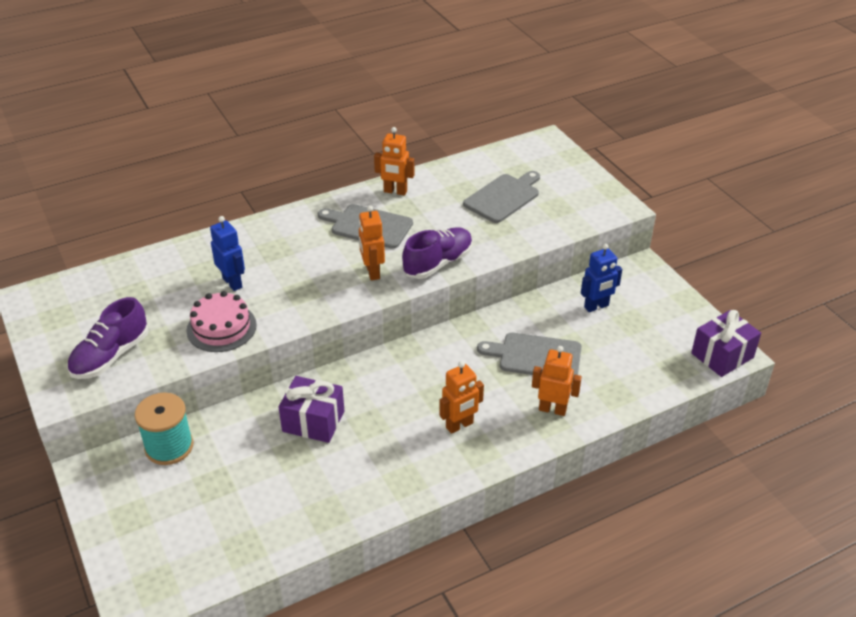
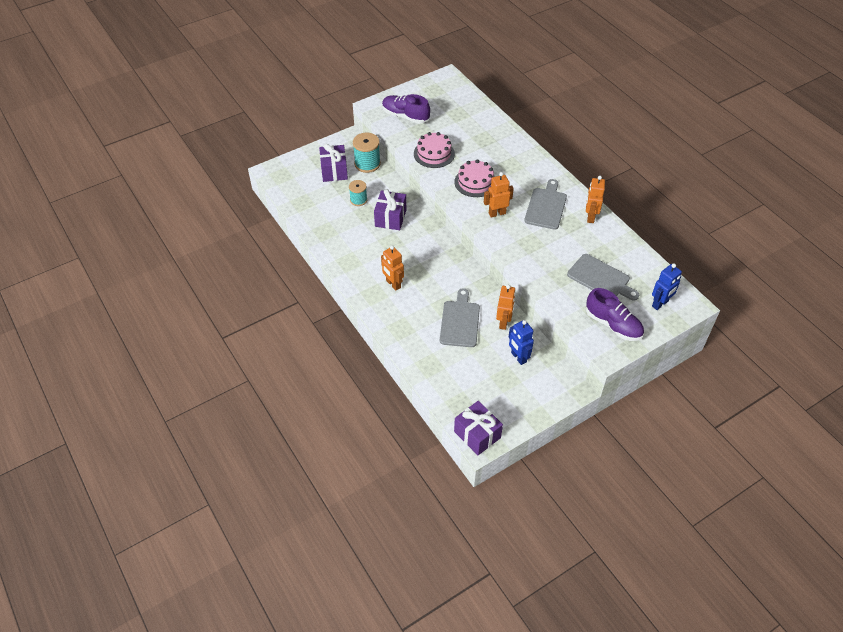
camera: 85 degrees right, 10 degrees up
(172, 496) = (334, 171): none -> purple gift
(232, 282) = (474, 152): blue robot -> blue robot (660, 304)
(259, 462) = (358, 200): none -> turquoise spool
(301, 288) = (475, 182): none -> pink cake
(438, 263) = (512, 245): purple shoe -> purple shoe (613, 325)
(552, 409) = (411, 330): orange robot -> orange robot (504, 322)

